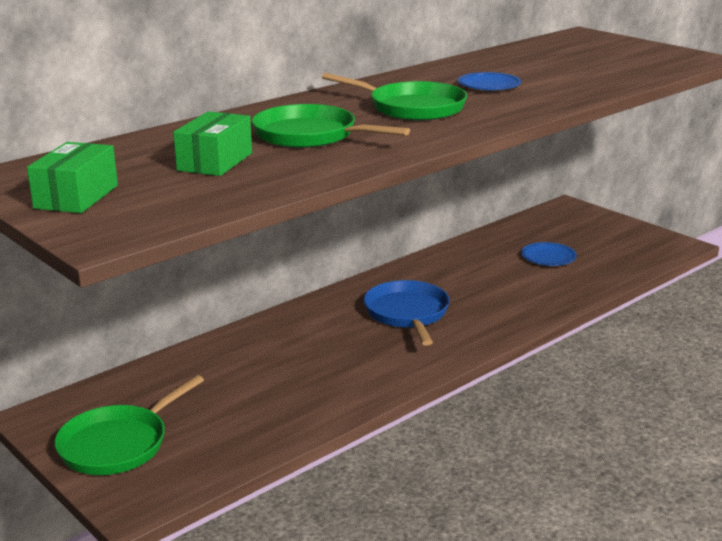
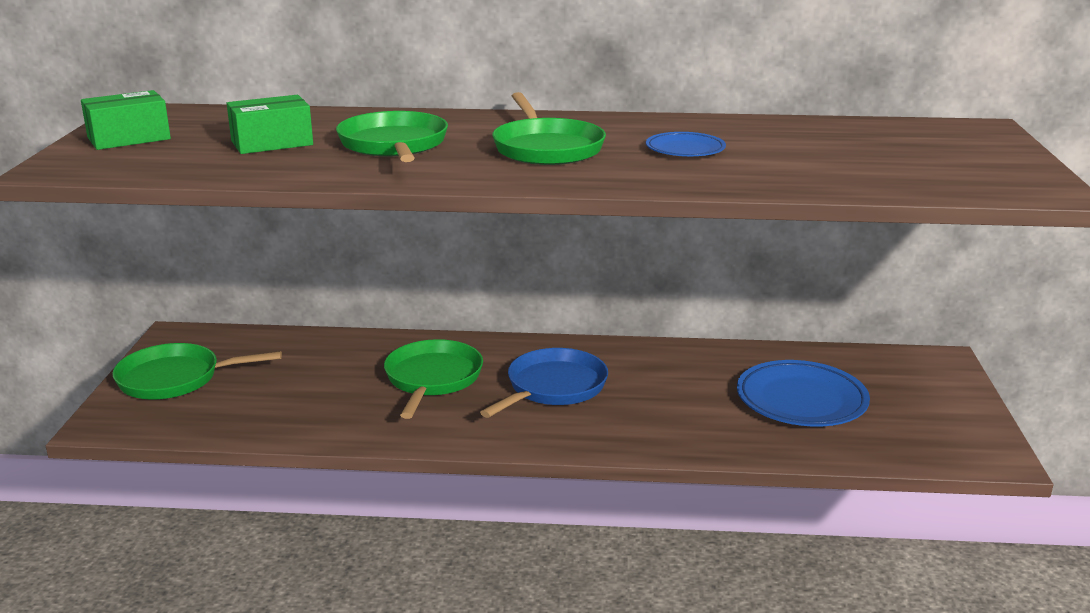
camera: 45 degrees right, 0 degrees up
(321, 346) = (432, 379): none -> green pan
(548, 257) = (801, 400): blue plate -> blue plate, size x1.79

